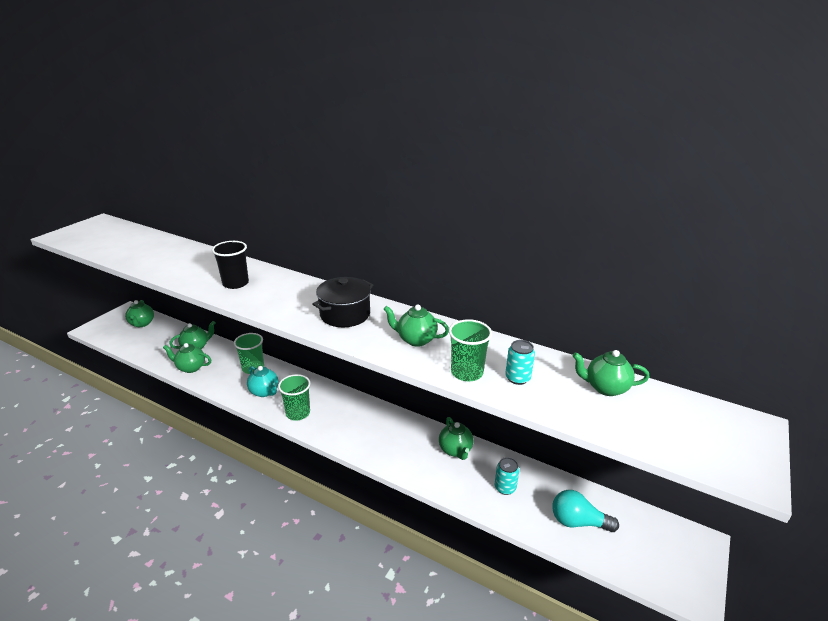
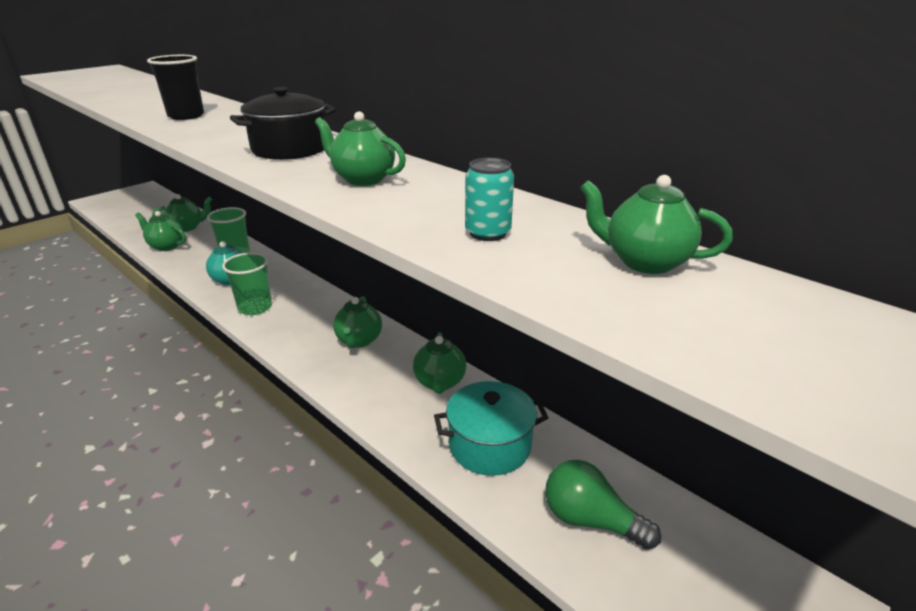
camera: 15 degrees right, 0 degrees up
(142, 323) = (148, 201): green teapot -> green teapot (359, 340)
(467, 372) = (407, 218): green cup -> none
(505, 488) = (489, 445): turquoise can -> turquoise pot
(578, 522) = (590, 520): turquoise light bulb -> green light bulb

